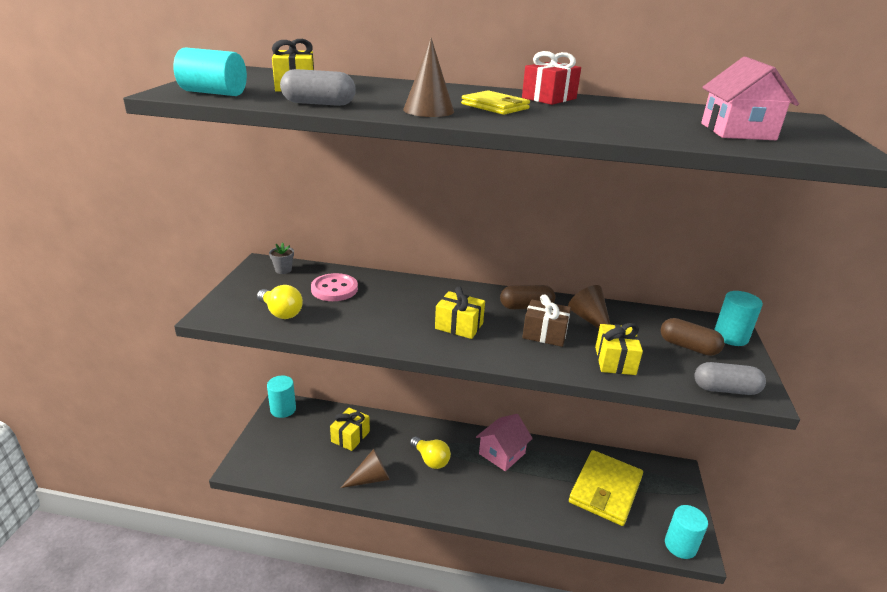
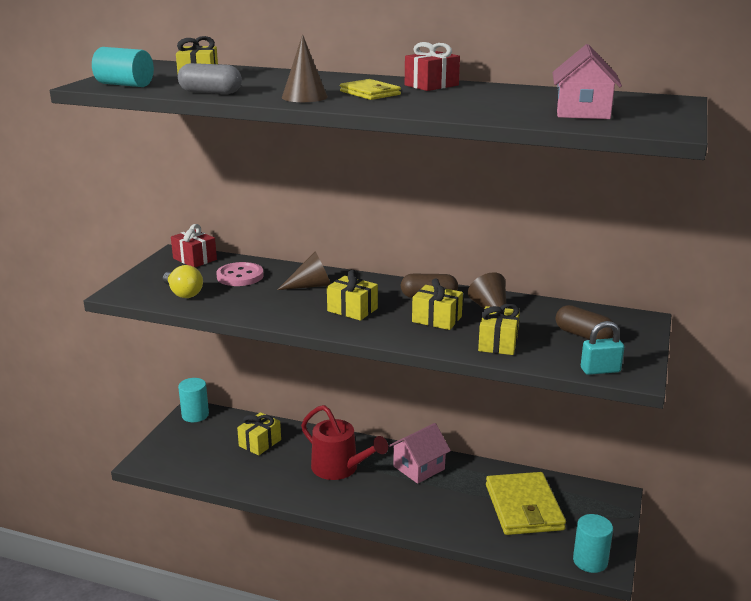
camera: 10 degrees right, 5 degrees down
(283, 270) = (195, 259): grey flower pot -> red gift
(371, 478) = (272, 480): brown cone -> brown cone (311, 286)
(430, 459) = (339, 468): yellow light bulb -> red watering can
(544, 334) = (437, 319): brown gift -> yellow gift
(605, 490) = (524, 507): yellow wallet -> yellow wallet turned 45 degrees counterclockwise
(725, 389) = (600, 370): grey capsule -> turquoise padlock
(730, 337) = (636, 329): turquoise cylinder -> none

